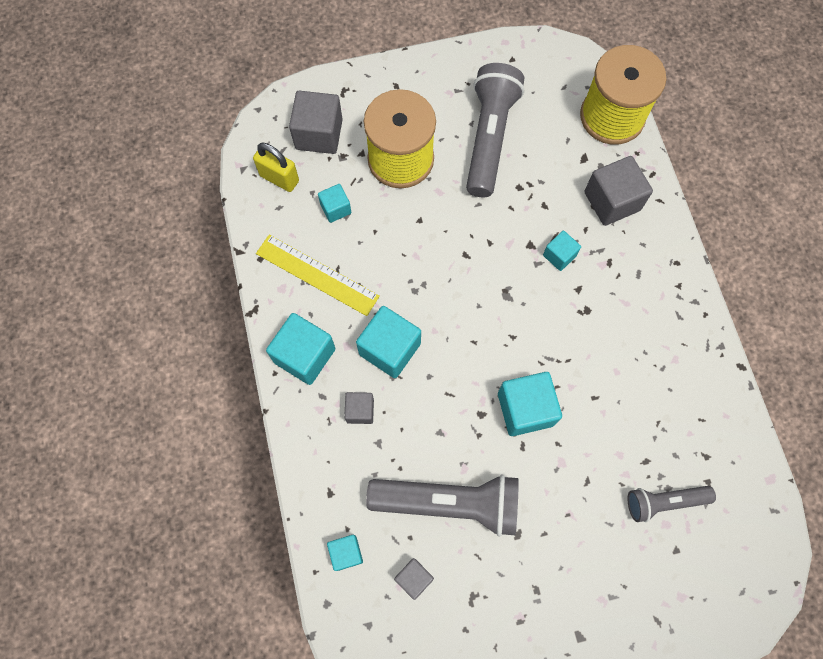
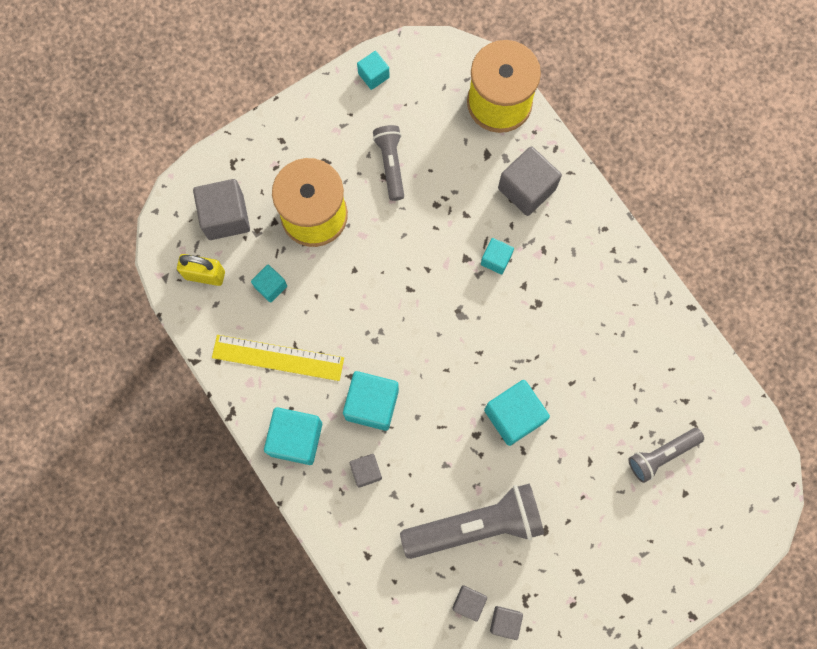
camera: 20 degrees left, 5 degrees up
(346, 553) = (401, 602): turquoise cube -> turquoise cube (373, 75)
(443, 612) = (505, 621): none -> grey cube
(489, 138) = (391, 164): grey flashlight -> grey flashlight, size x0.57

